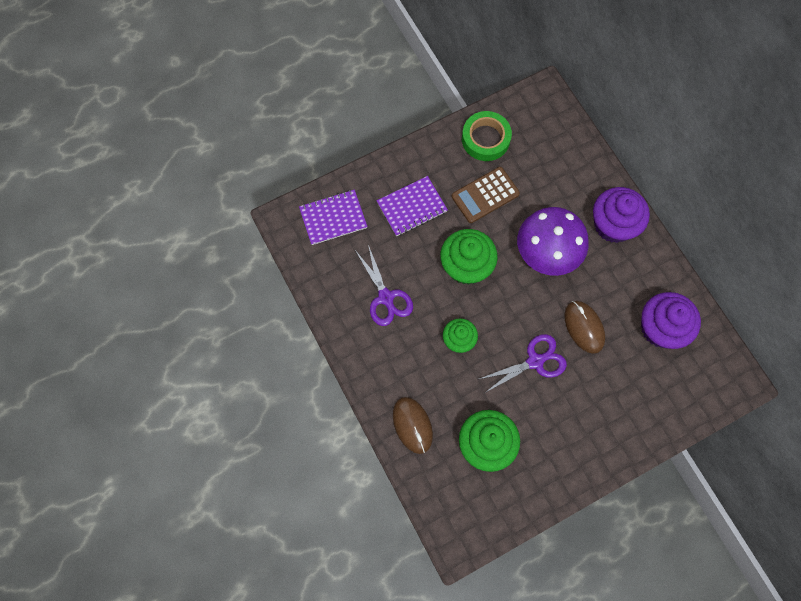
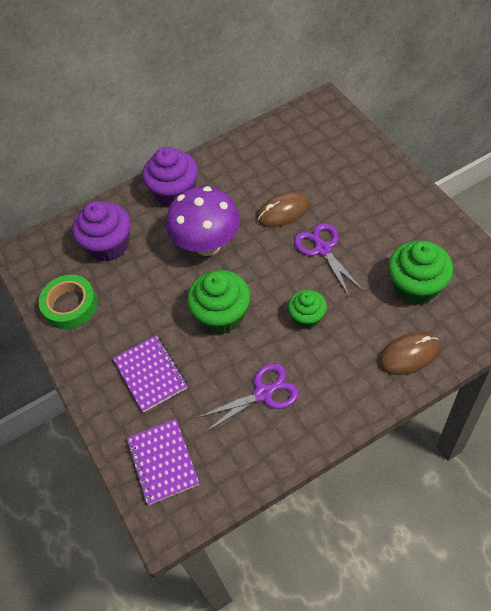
camera: 85 degrees left, 15 degrees down
(485, 195) = (138, 302): brown calculator -> none
(661, 328) = (279, 155): purple cupcake -> purple cupcake (109, 245)

